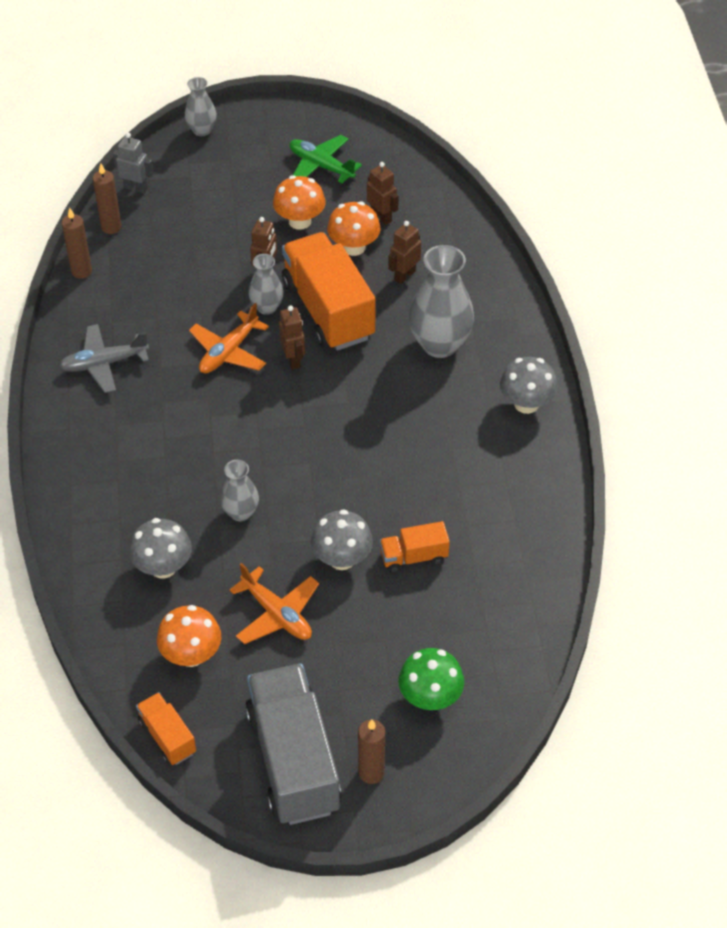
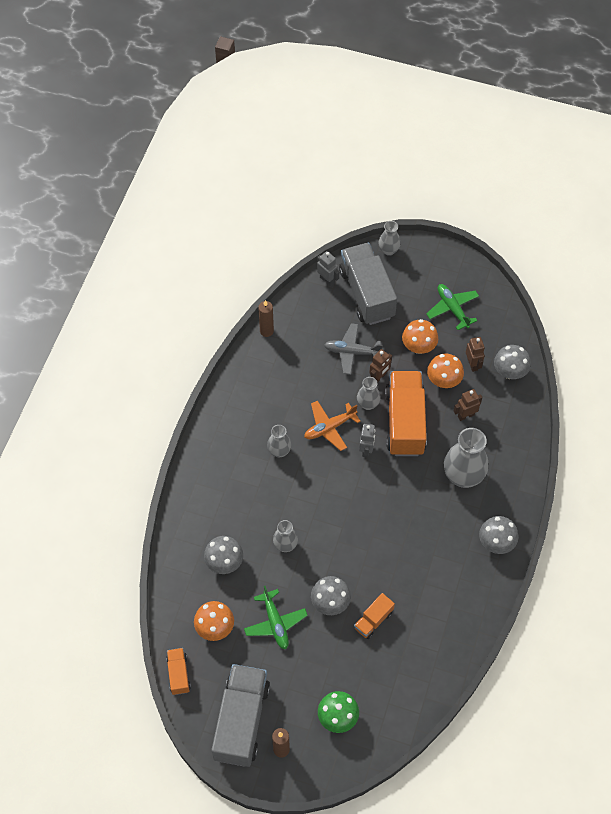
camera: 25 degrees right, 10 degrees up
(104, 363) = (251, 405): grey plane -> grey plane (352, 352)
(111, 227) = (299, 304): brown candle -> none
(172, 403) = (279, 451): none -> grey vase
(198, 186) = (367, 293): none -> grey truck
(277, 614) = (275, 623): orange plane -> green plane
(293, 359) = (366, 450): brown robot -> grey robot
(413, 557) = (373, 620): orange truck -> orange truck turned 60 degrees counterclockwise
(434, 209) = (509, 372): none -> grey mushroom

